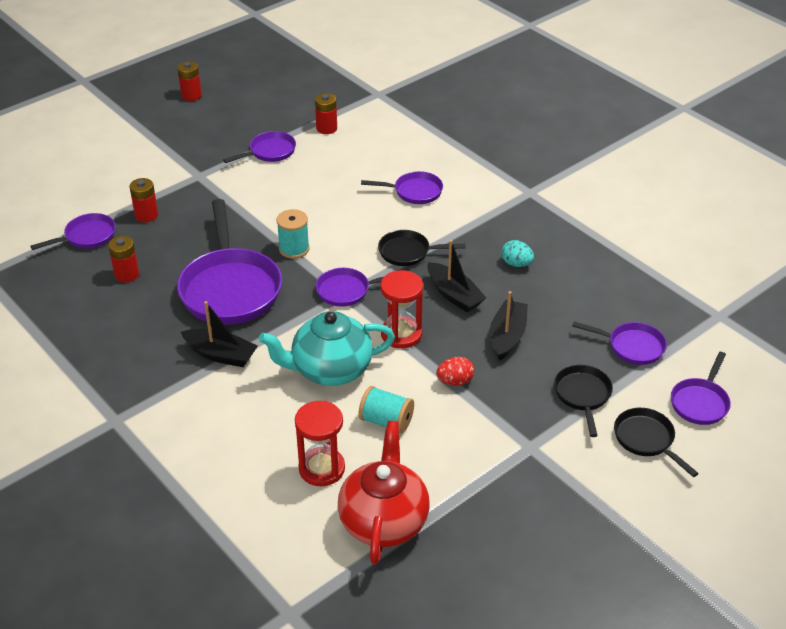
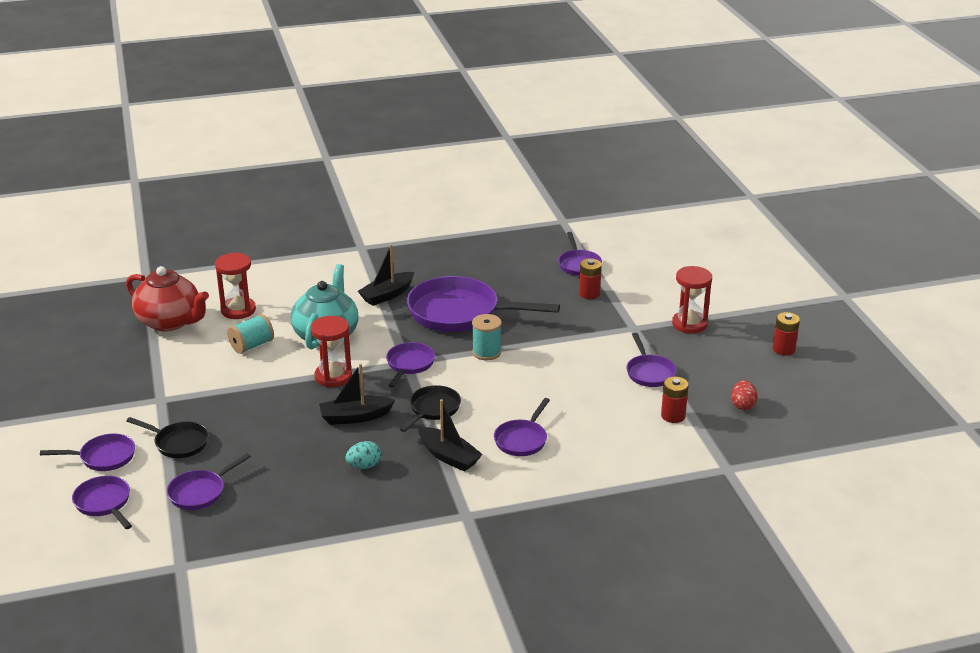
camera: 115 degrees right, 10 degrees down
(127, 274) = (515, 274): red battery -> none
(175, 147) = (689, 324): none -> red hourglass
(455, 381) = (258, 386): red egg -> red egg (743, 405)
(507, 336) = (279, 428): black boat -> black boat (448, 456)
(646, 440) = (104, 457): black pan -> purple pan

